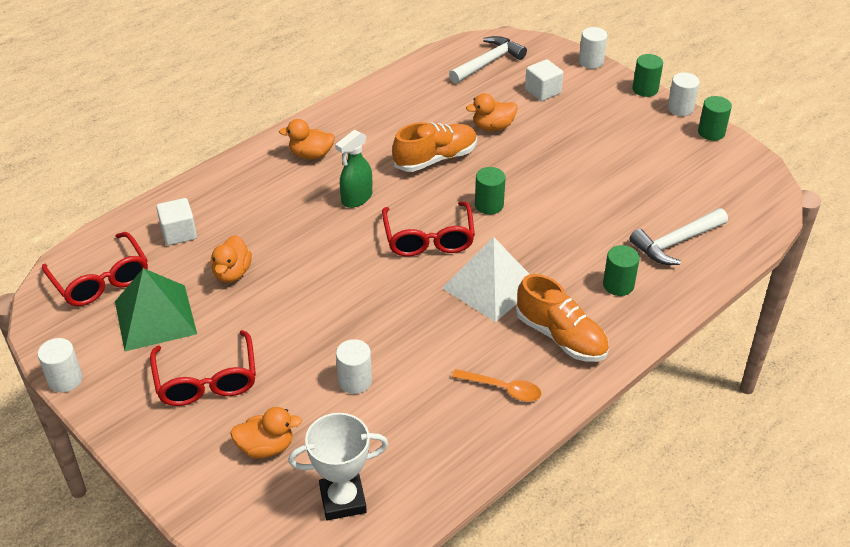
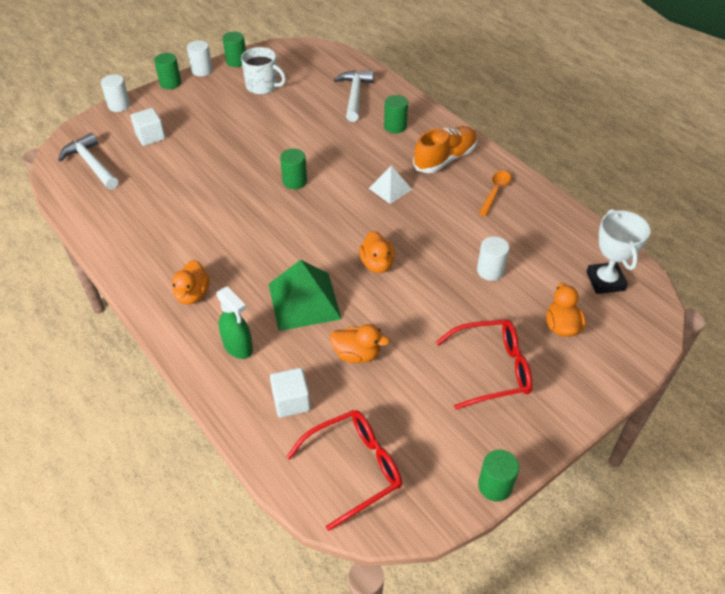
camera: 85 degrees left, 5 degrees up
(65, 380) = (495, 486): white cylinder -> green cylinder
(155, 317) = (412, 414): green pyramid -> green pyramid (304, 301)
(356, 199) = (268, 263): green spray bottle -> green spray bottle (238, 347)
(428, 239) = (330, 219): red glasses -> none
(435, 159) = (225, 208): orange shoe -> none
(490, 286) = (390, 188): white pyramid -> white pyramid, size x0.57
(493, 127) = (190, 170): orange duck -> orange duck (377, 264)
(666, 160) = (263, 86): none -> white mug
(675, 243) = (355, 95): white hammer -> white hammer turned 150 degrees counterclockwise

